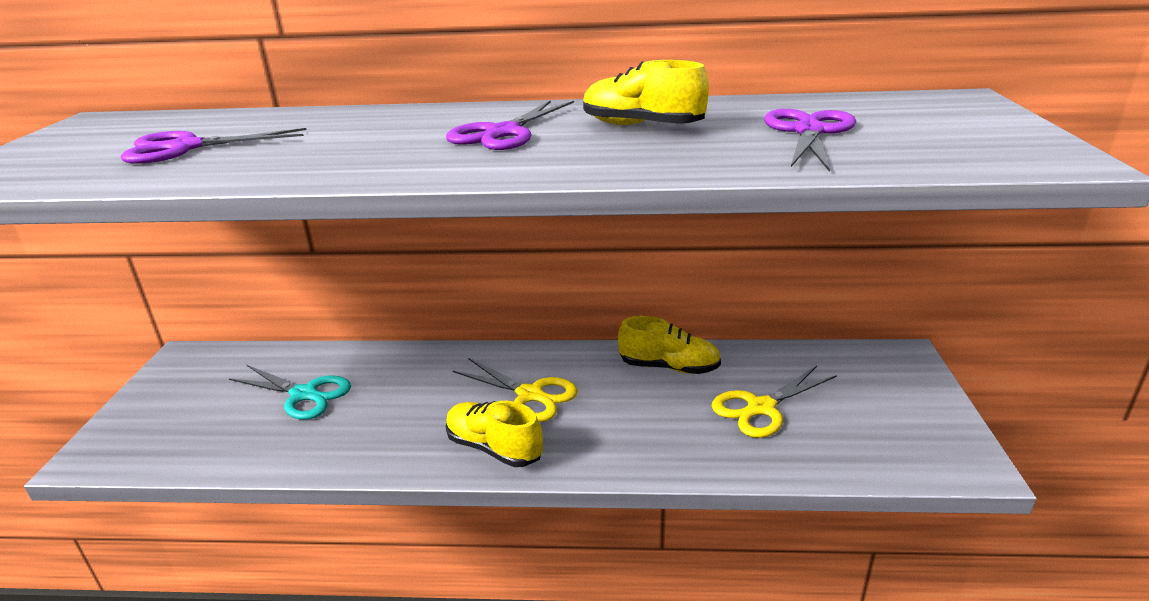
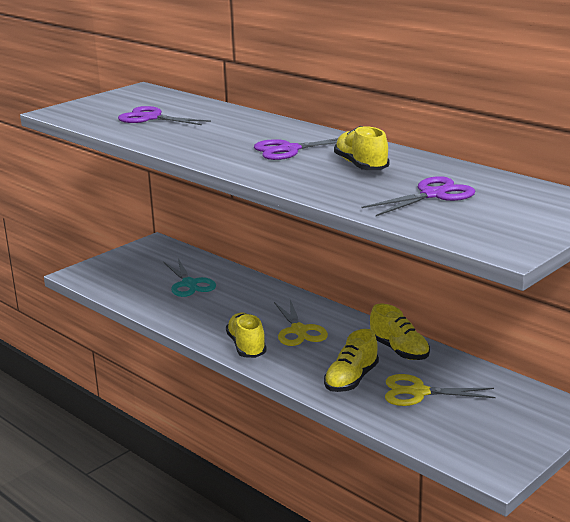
camera: 40 degrees right, 5 degrees down
(675, 429) = (351, 379): none -> yellow shoe

